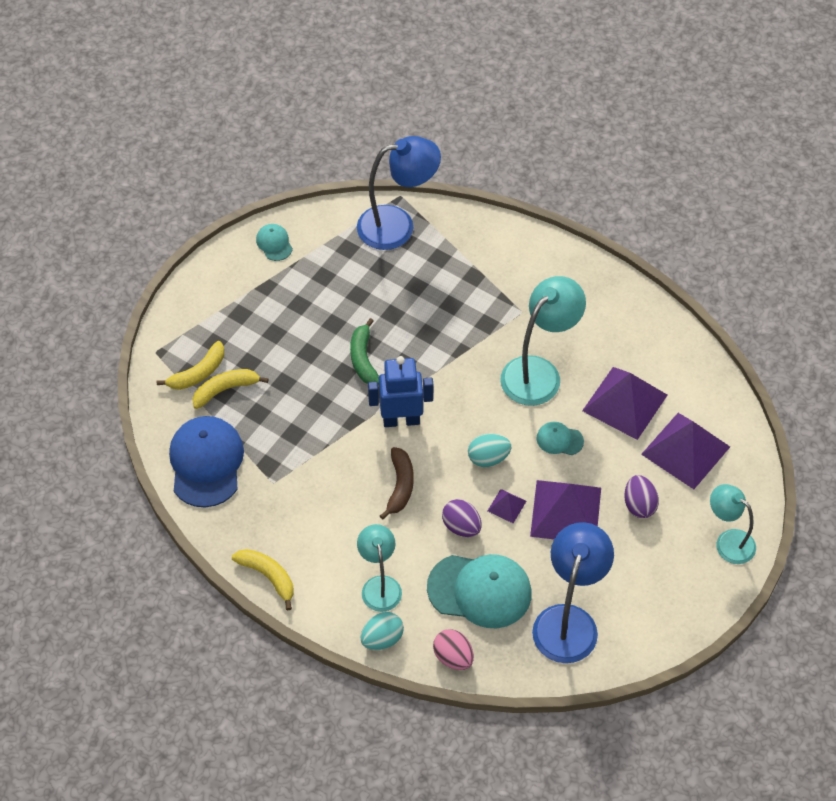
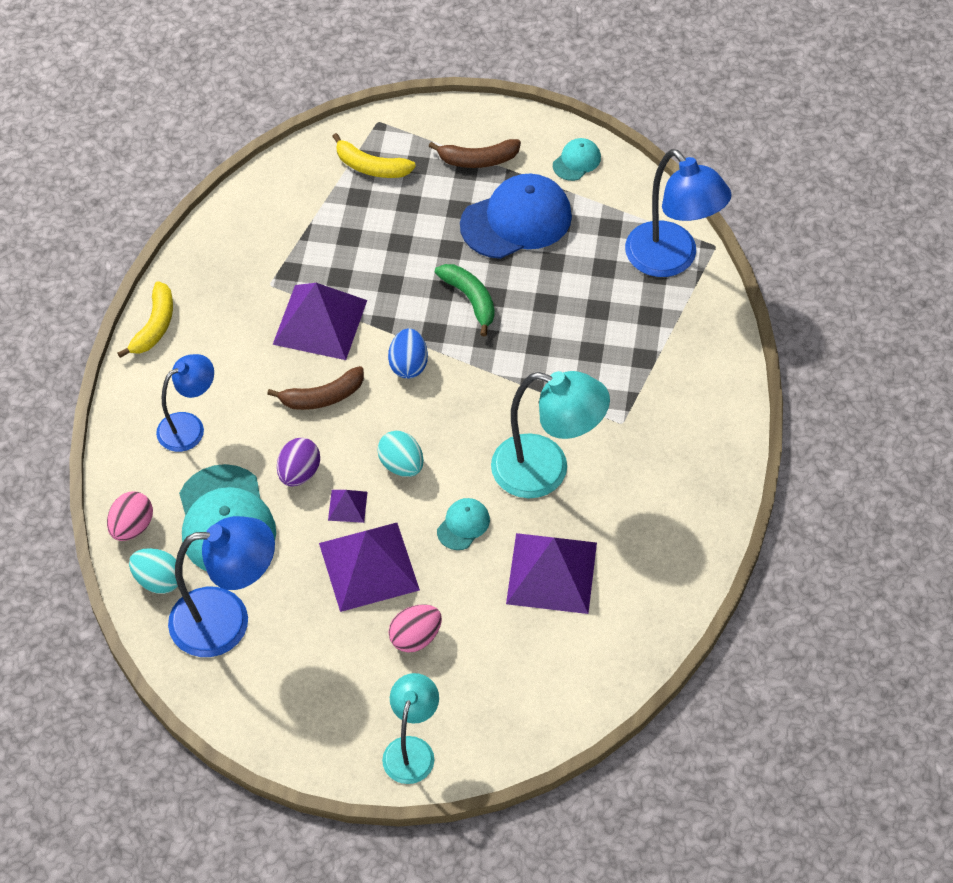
camera: 65 degrees right, 0 degrees up
(206, 463) = (265, 219): blue cap -> blue cap (516, 220)
(225, 390) = (363, 198): yellow banana -> none
(234, 303) = (478, 160): none -> brown banana
(363, 358) = (470, 299): green banana -> green banana turned 90 degrees clockwise
(380, 585) = (189, 426): turquoise lamp -> blue lamp
(382, 639) = (125, 454): turquoise egg -> turquoise egg (158, 580)
(401, 420) = (408, 365): blue robot -> blue egg
(559, 440) = (463, 525): turquoise cap -> turquoise cap turned 45 degrees clockwise
(639, 505) = (415, 637): purple egg -> pink egg
(685, 450) = (518, 660): purple pyramid -> purple pyramid (320, 322)

